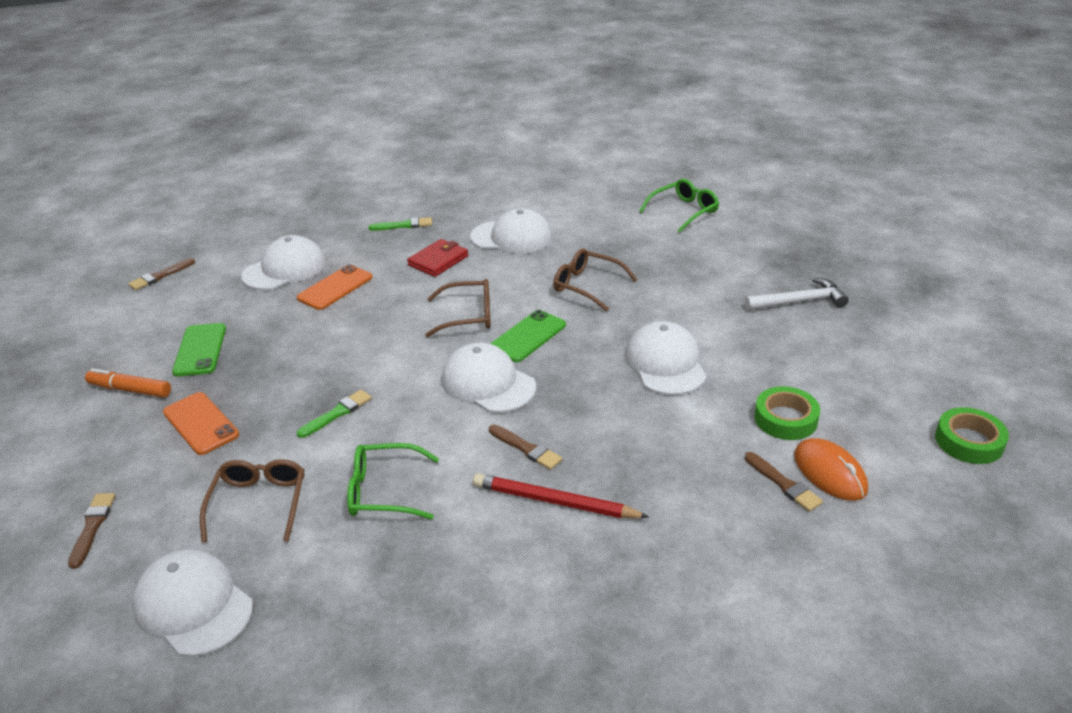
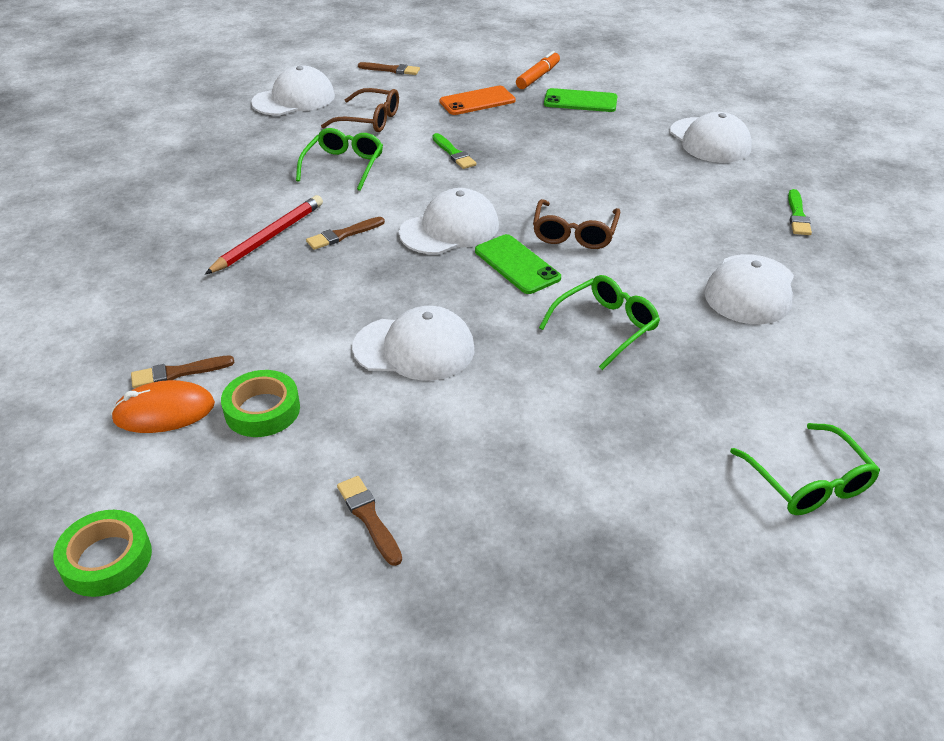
camera: 105 degrees right, 5 degrees up
(160, 276) = (714, 84): brown brush -> brown brush (369, 517)
(335, 288) = (662, 164): orange phone -> none
(438, 261) = (702, 229): red wallet -> none
(587, 286) = (605, 327): brown glasses -> green glasses
(799, 301) = (484, 522): white hammer -> none

